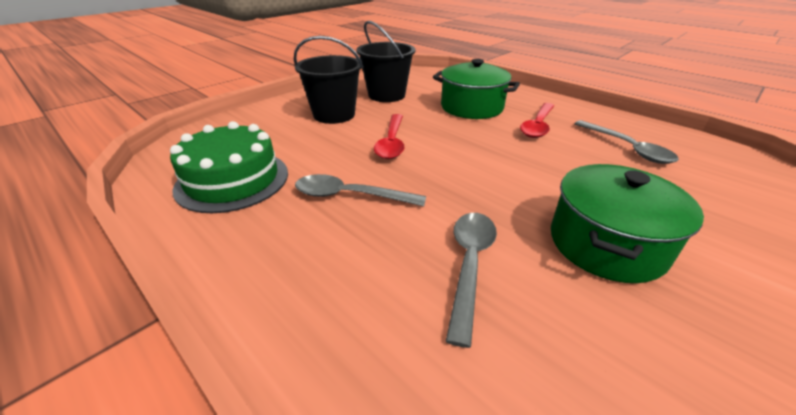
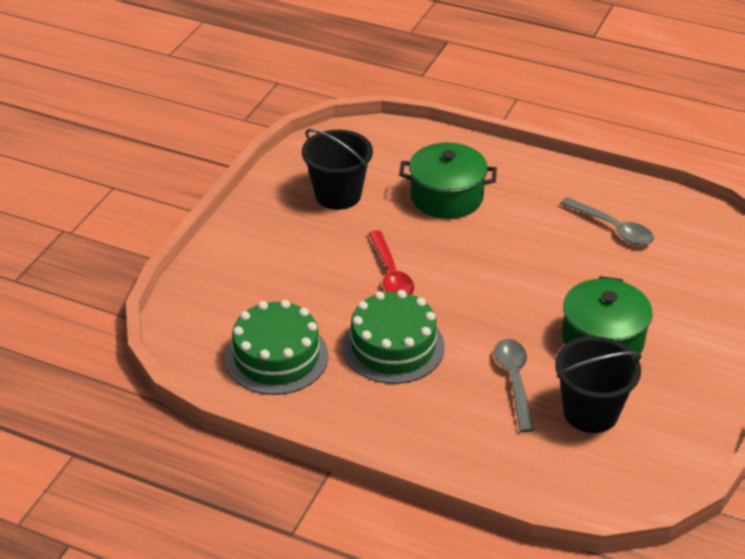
camera: 20 degrees left, 5 degrees up
(334, 115) = (301, 245): black bucket -> black bucket (590, 412)
(349, 196) = (393, 346): grey spoon -> green cake
(537, 126) = (525, 213): red spoon -> none

